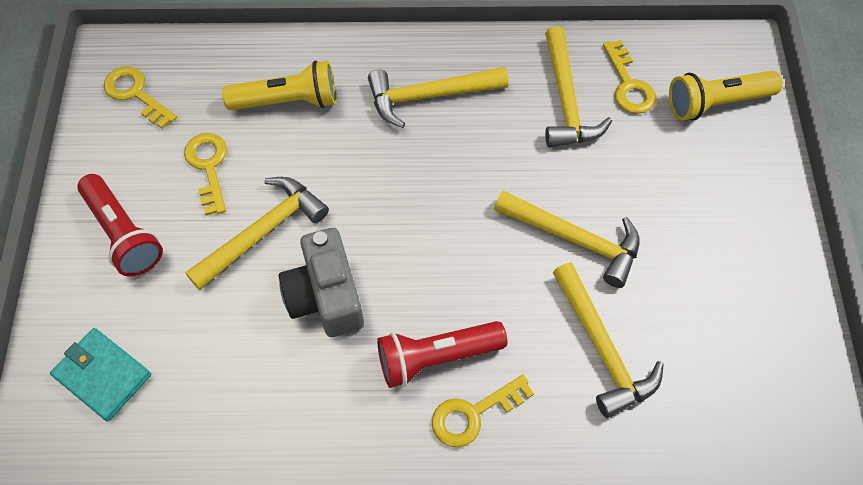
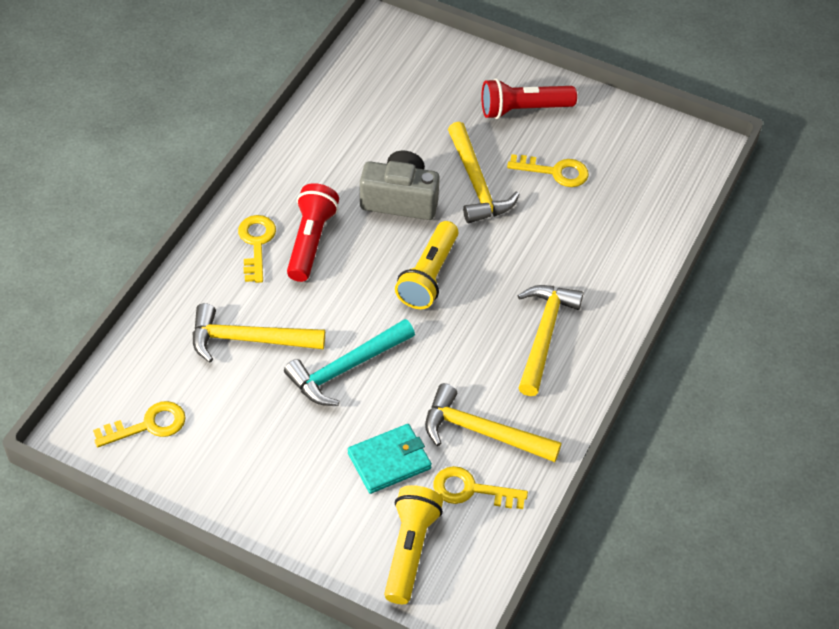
camera: 115 degrees right, 10 degrees down
(102, 375) = (418, 71): turquoise wallet -> turquoise wallet (389, 461)
(136, 94) = (653, 151): yellow key -> yellow key (148, 425)
(288, 101) = (593, 240): yellow flashlight -> yellow flashlight (428, 276)
(575, 239) = (346, 368): yellow hammer -> turquoise hammer

